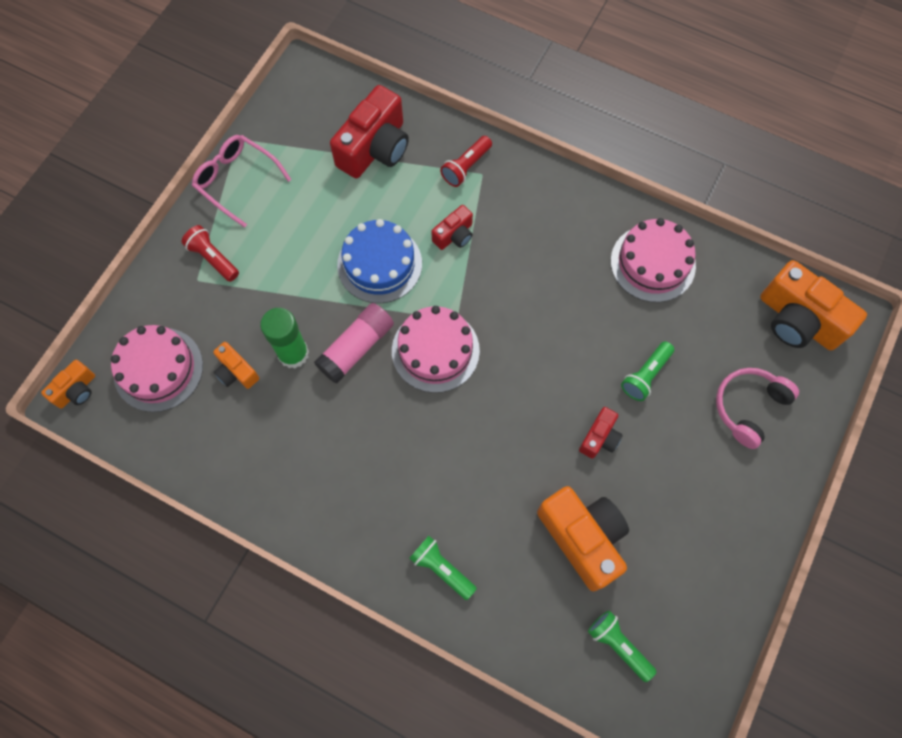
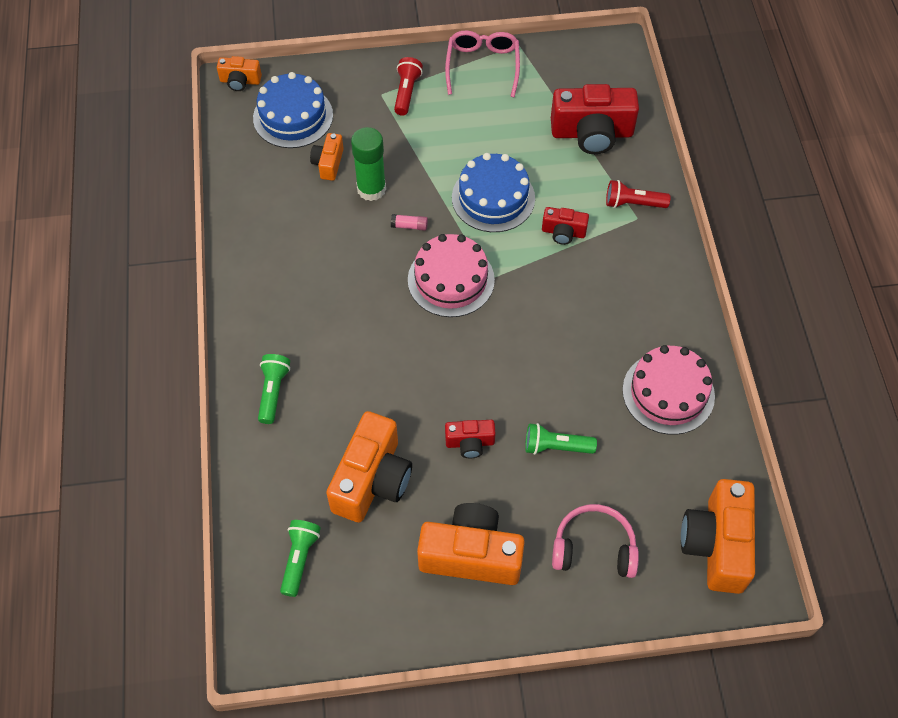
camera: 55 degrees right, 10 degrees down
(158, 369) = (293, 116): pink cake -> blue cake
(356, 348) = (409, 226): pink glue stick -> pink glue stick, size x0.45
(699, 502) = (471, 555): none -> orange camera

